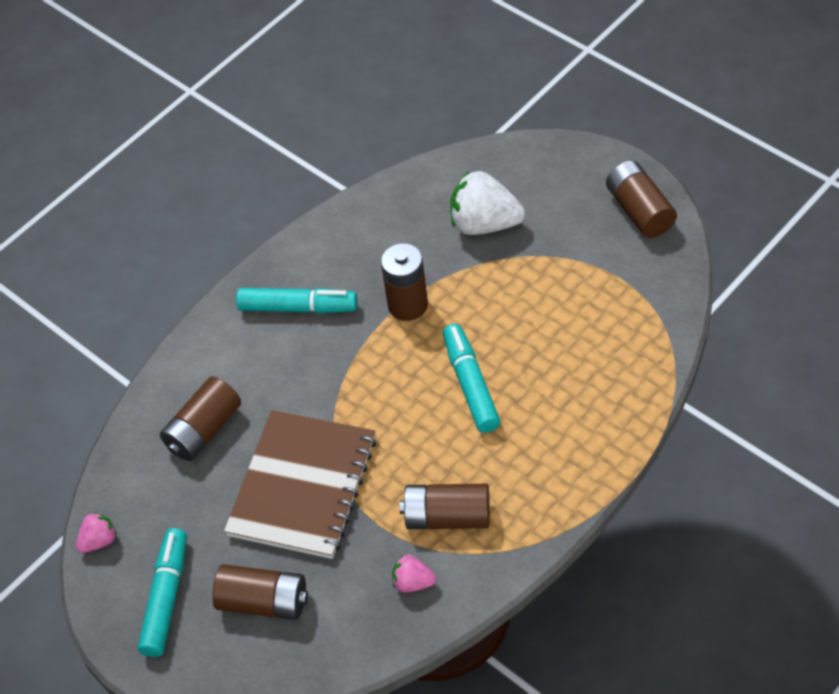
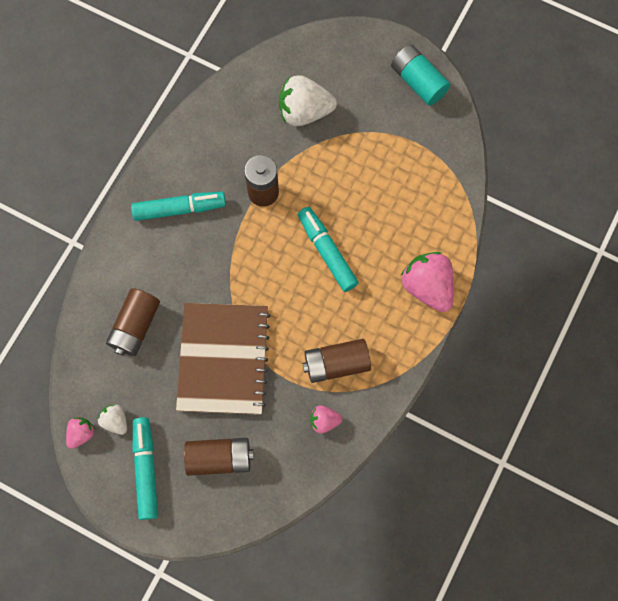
camera: 20 degrees left, 20 degrees up
(145, 534) = (115, 421): none -> white strawberry
(593, 446) = (427, 287): none -> pink strawberry
(640, 211) = (418, 82): brown battery -> turquoise battery

